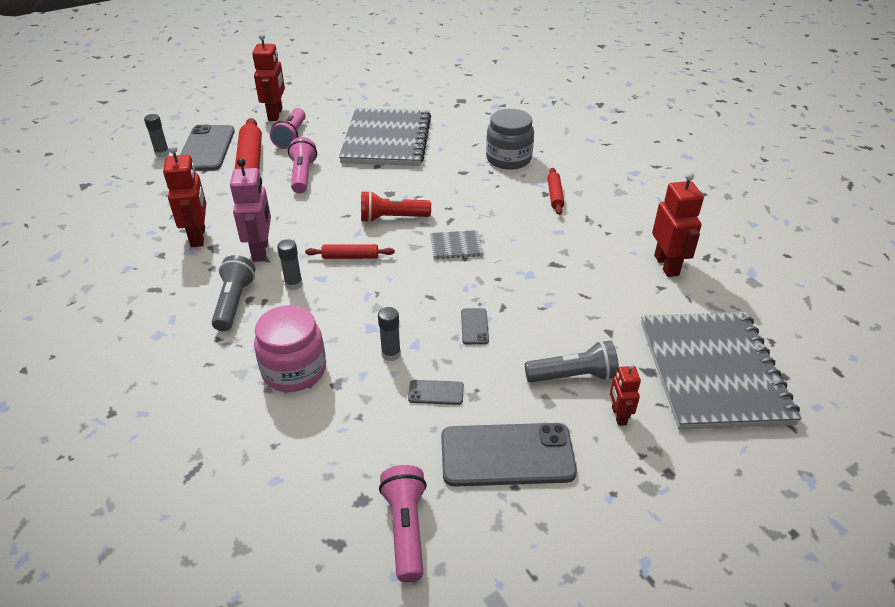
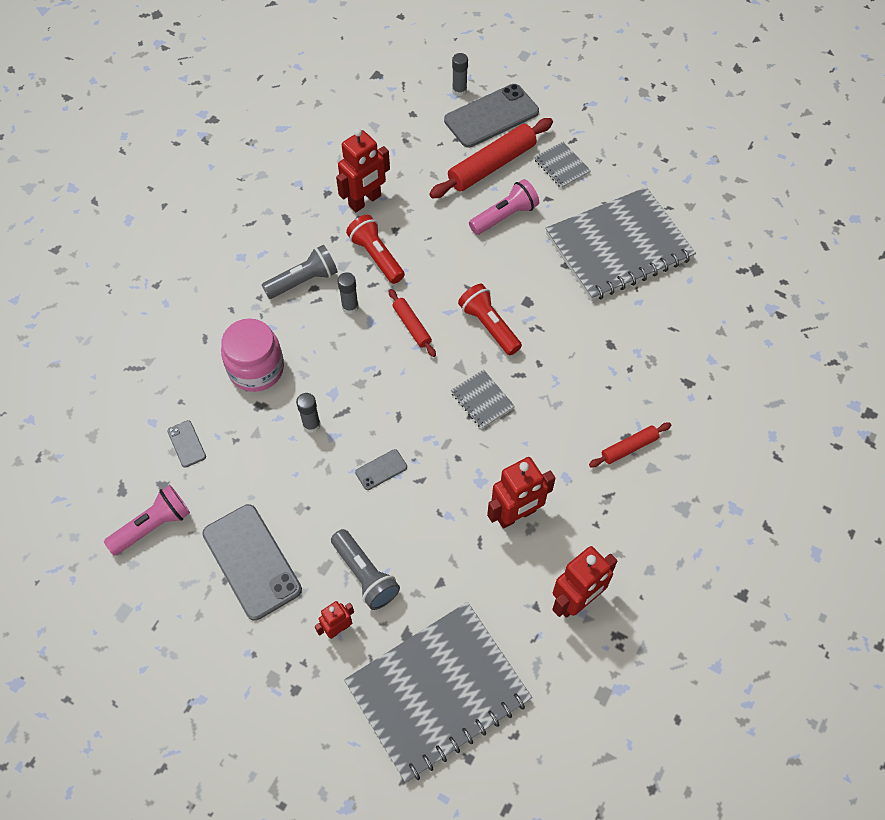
camera: 60 degrees right, 20 degrees up
(261, 251) = (376, 256): pink robot -> red flashlight
(275, 114) = (591, 127): red robot -> red robot (516, 515)
(291, 137) = (561, 166): pink flashlight -> grey notebook
(436, 392) = (288, 479): grey phone -> grey phone (186, 444)
(508, 159) = (667, 373): grey jar -> none

